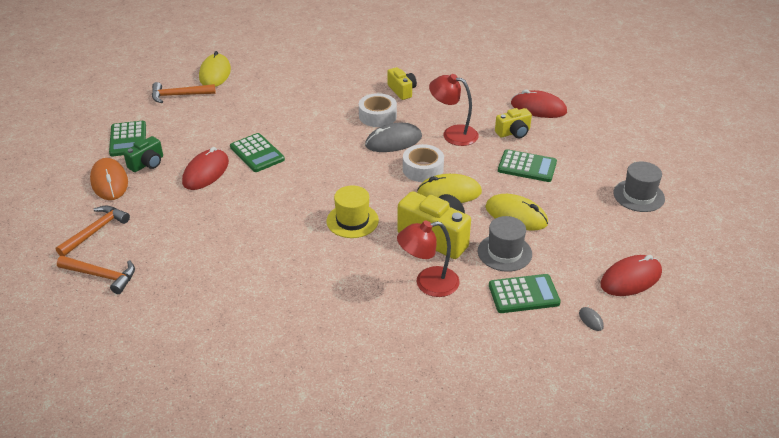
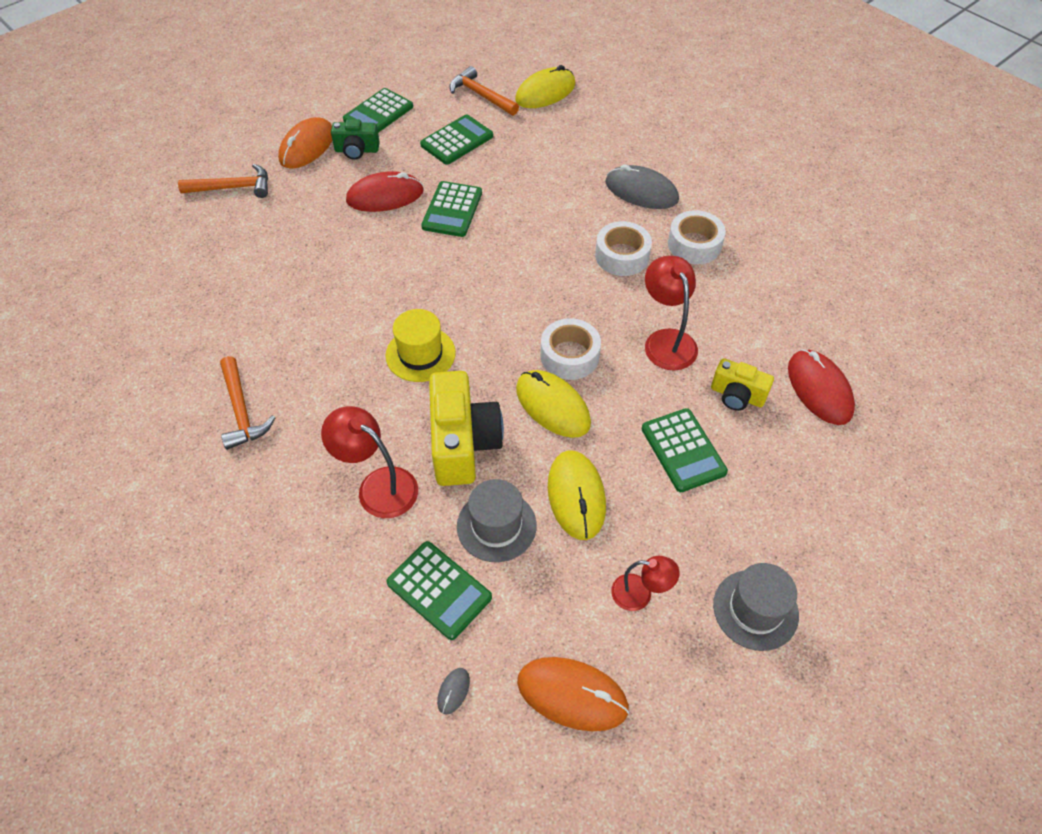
camera: 50 degrees right, 15 degrees up
(102, 276) = (179, 234): orange hammer -> orange hammer (242, 411)
(202, 123) = (457, 140): none -> green calculator
(393, 141) = (592, 298): grey mouse -> grey mouse (641, 191)
(402, 91) = (694, 244): yellow camera -> white tape
(595, 226) = (640, 594): none -> red lamp
(630, 278) = (572, 695): red mouse -> orange mouse

